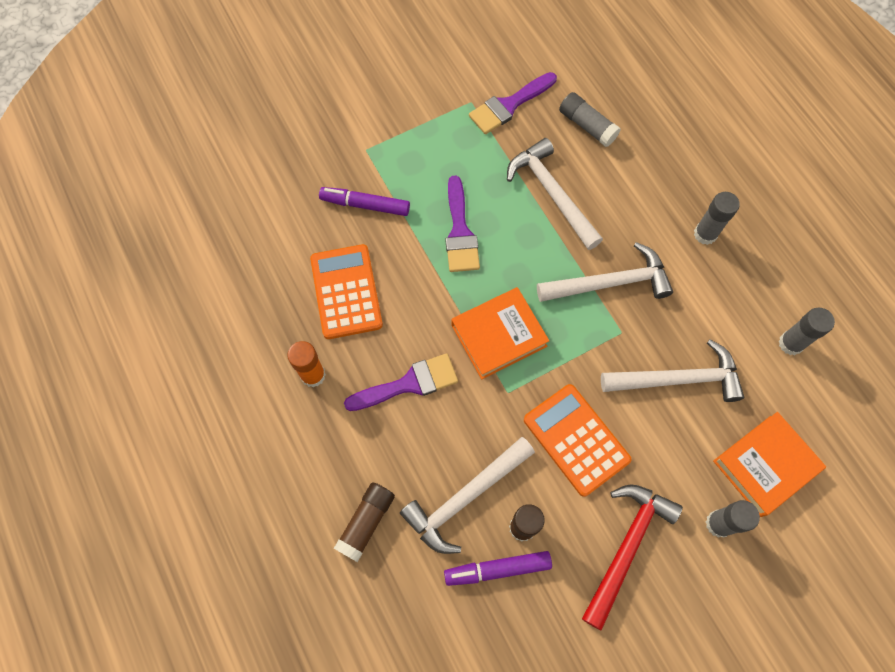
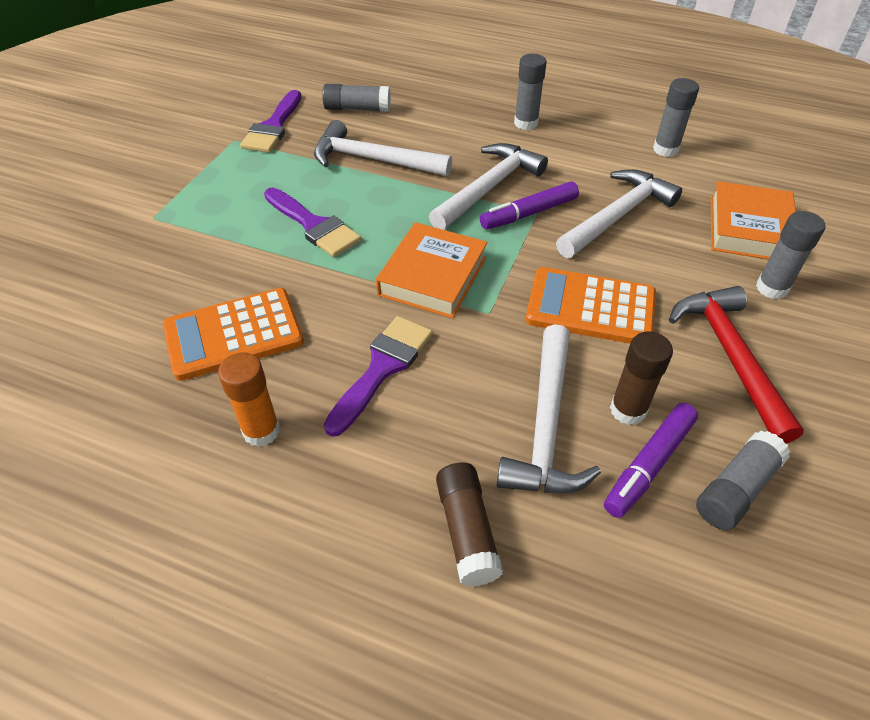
camera: 40 degrees left, 20 degrees down
(346, 292) = (234, 334): orange calculator -> orange calculator turned 60 degrees counterclockwise
(365, 205) = (190, 256): purple marker -> purple marker (529, 213)
(530, 623) = (736, 489): none -> grey glue stick

